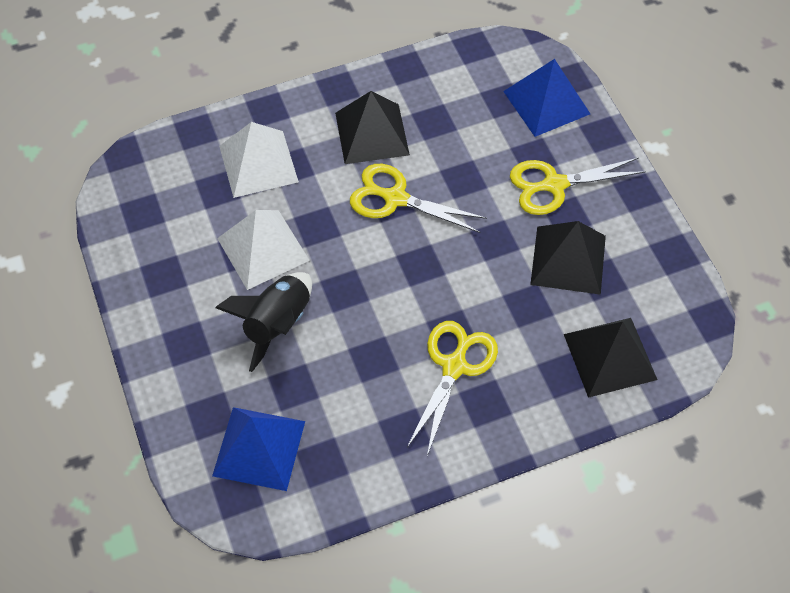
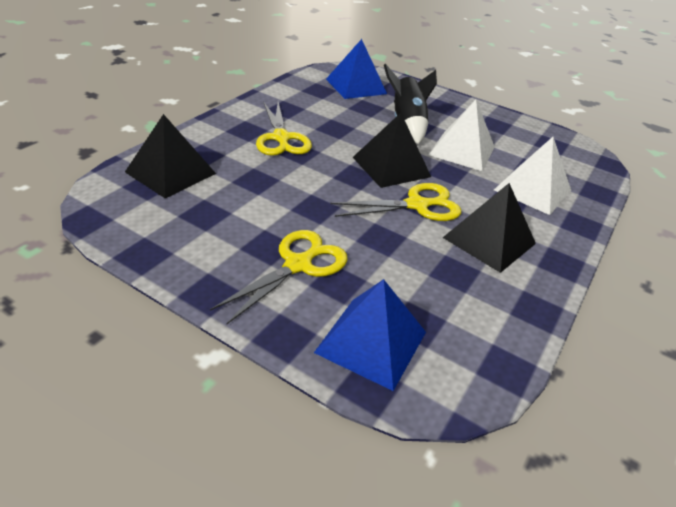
camera: 140 degrees right, 20 degrees down
(568, 259) = (243, 216): black pyramid -> black pyramid (391, 167)

